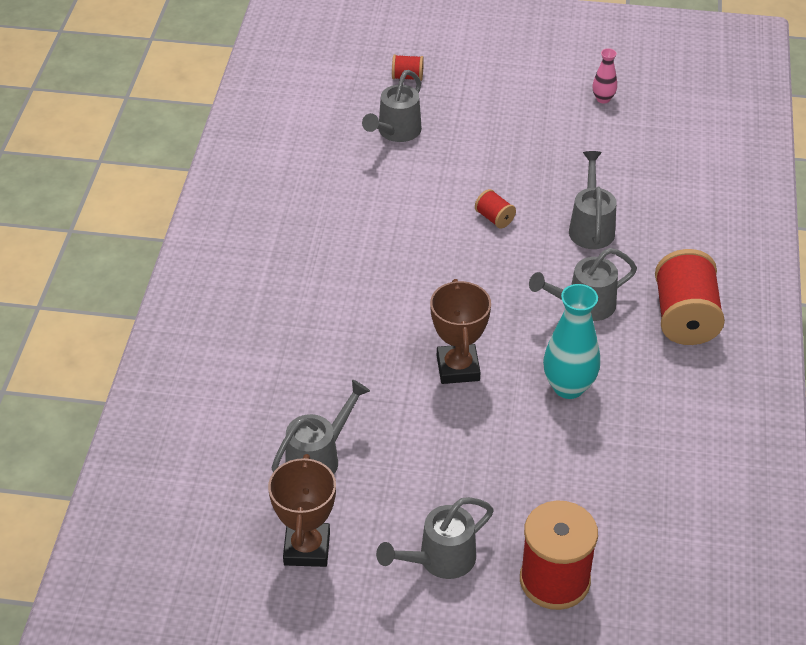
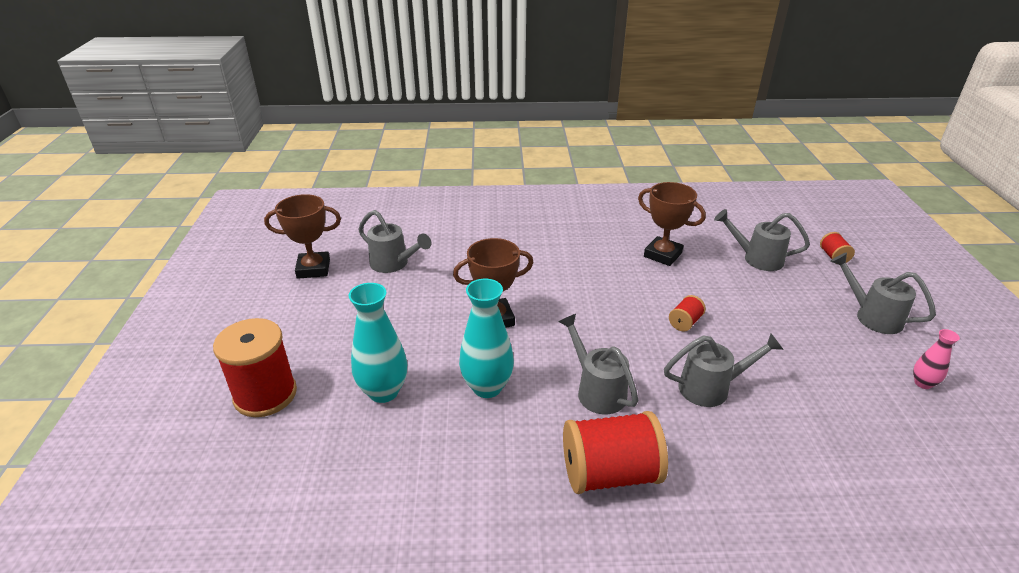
camera: 80 degrees right, 10 degrees down
(368, 203) = (662, 255): none -> brown trophy
(440, 560) = (295, 329): grey watering can -> grey watering can (872, 316)
(564, 472) = (383, 392): none -> turquoise vase

